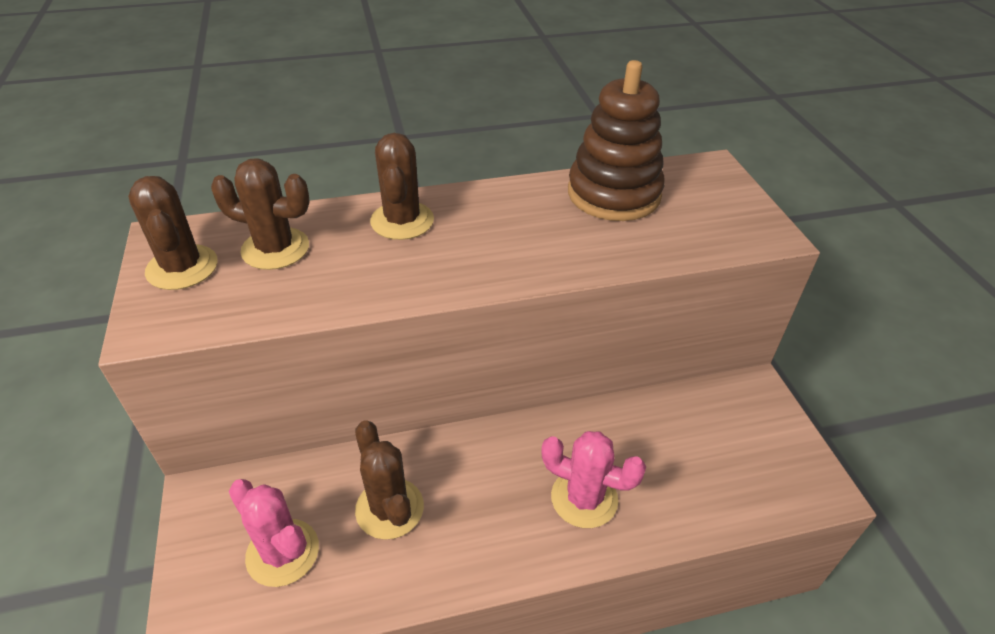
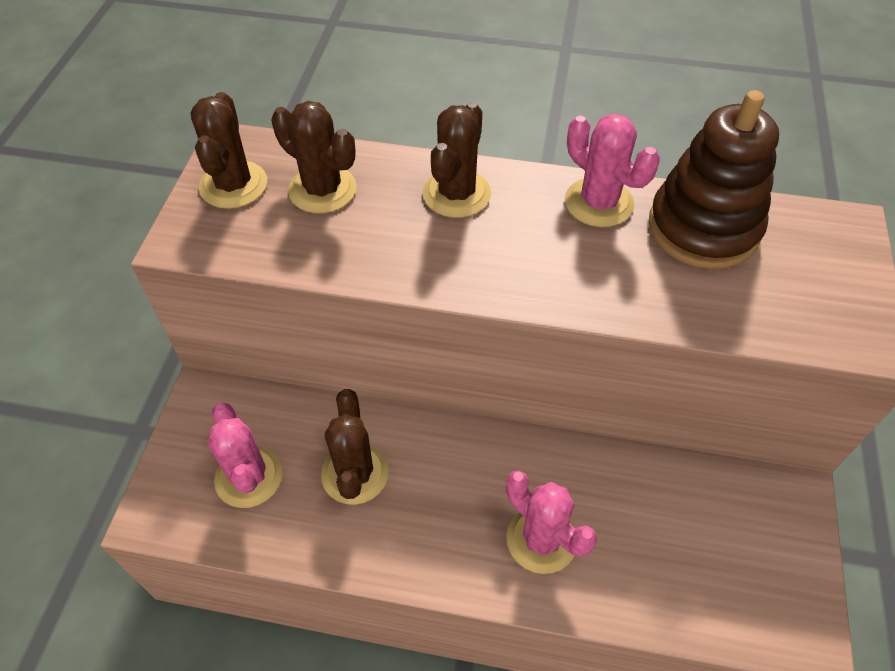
camera: 25 degrees right, 10 degrees up
(524, 197) = (599, 203): none -> pink cactus

